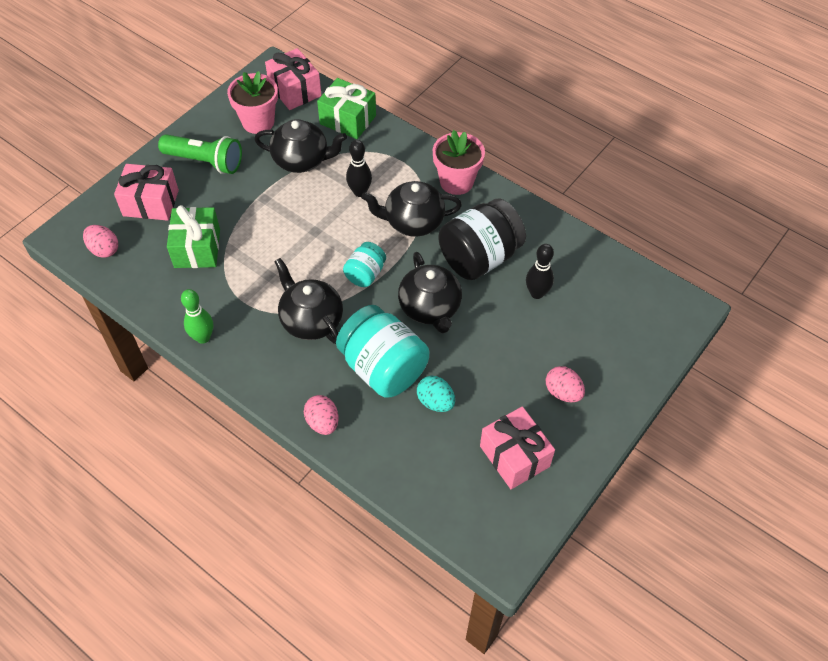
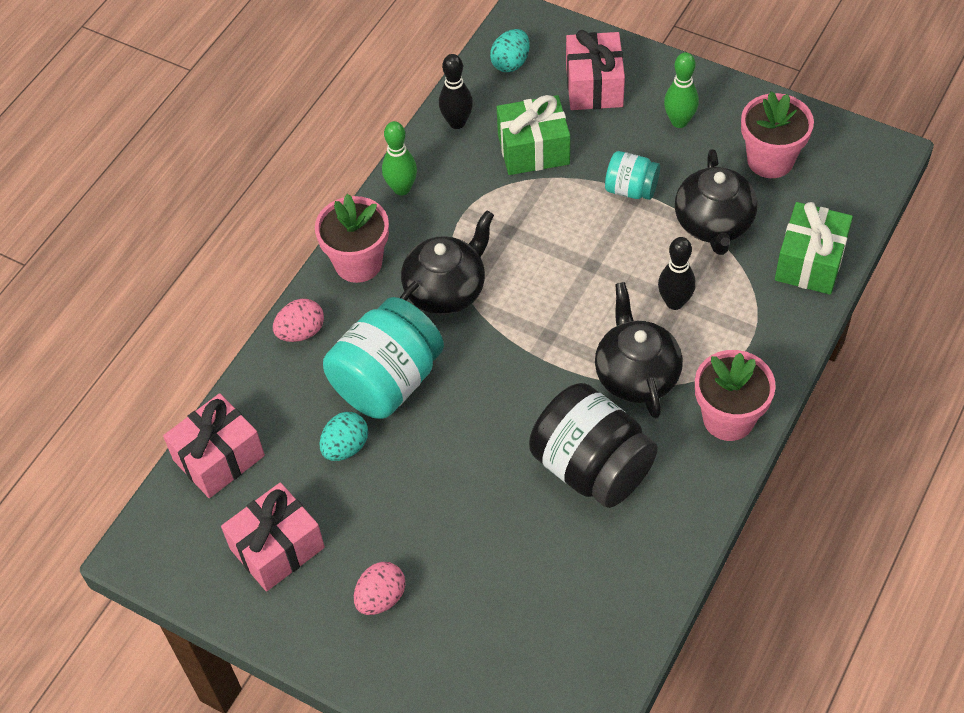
camera: 85 degrees right, 0 degrees up
(104, 249) = (510, 63): pink egg -> turquoise egg
(205, 162) = (679, 121): green flashlight -> green bowling pin
(267, 375) = (358, 263): none -> pink flower pot
(295, 90) = (847, 188): pink gift -> pink gift (219, 458)
(365, 274) = (532, 335): turquoise jar -> turquoise jar (631, 189)
(430, 308) = (491, 419): black teapot -> none
(537, 293) = (543, 549): black bowling pin -> black bowling pin (457, 122)

